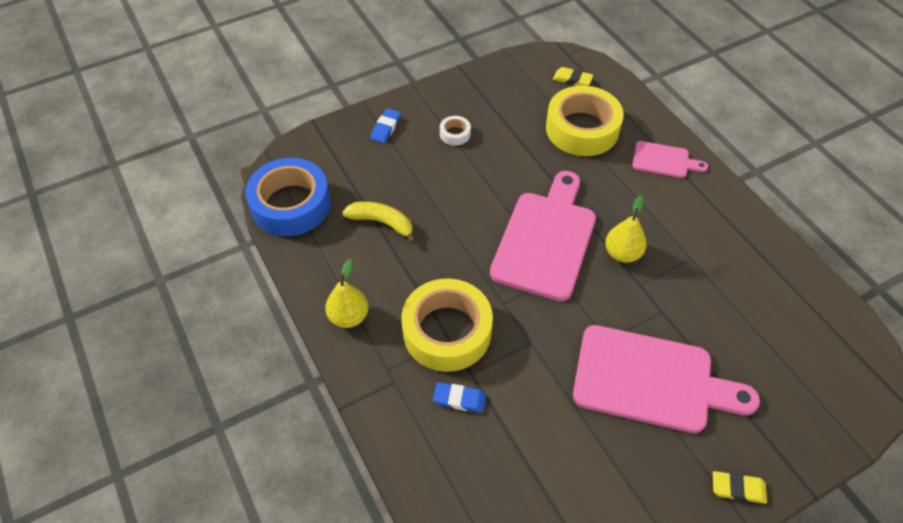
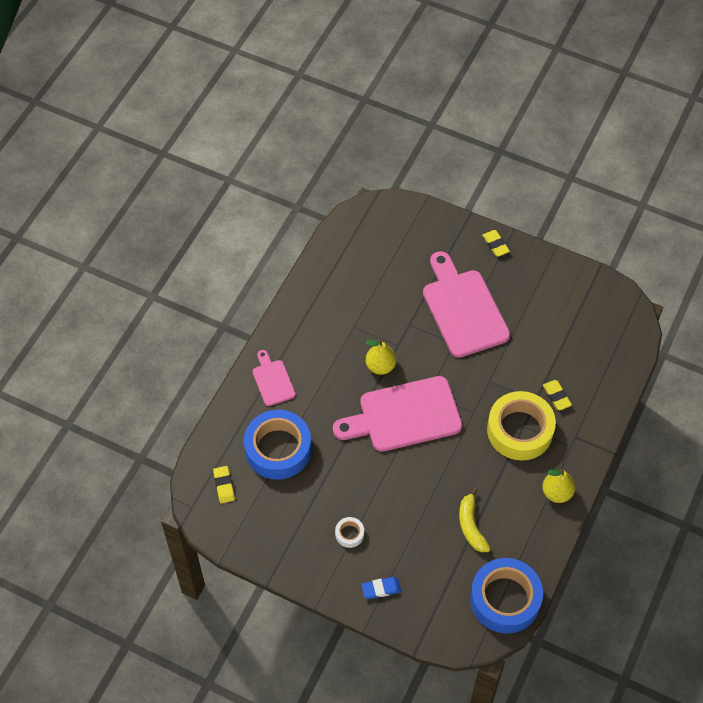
camera: 125 degrees left, 5 degrees up
(459, 399) = (556, 396): blue eraser -> yellow eraser
(582, 129) = (278, 449): yellow tape -> blue tape

